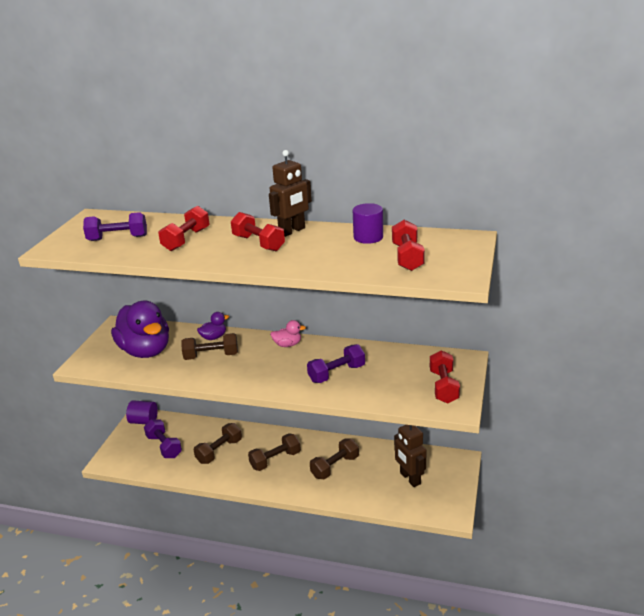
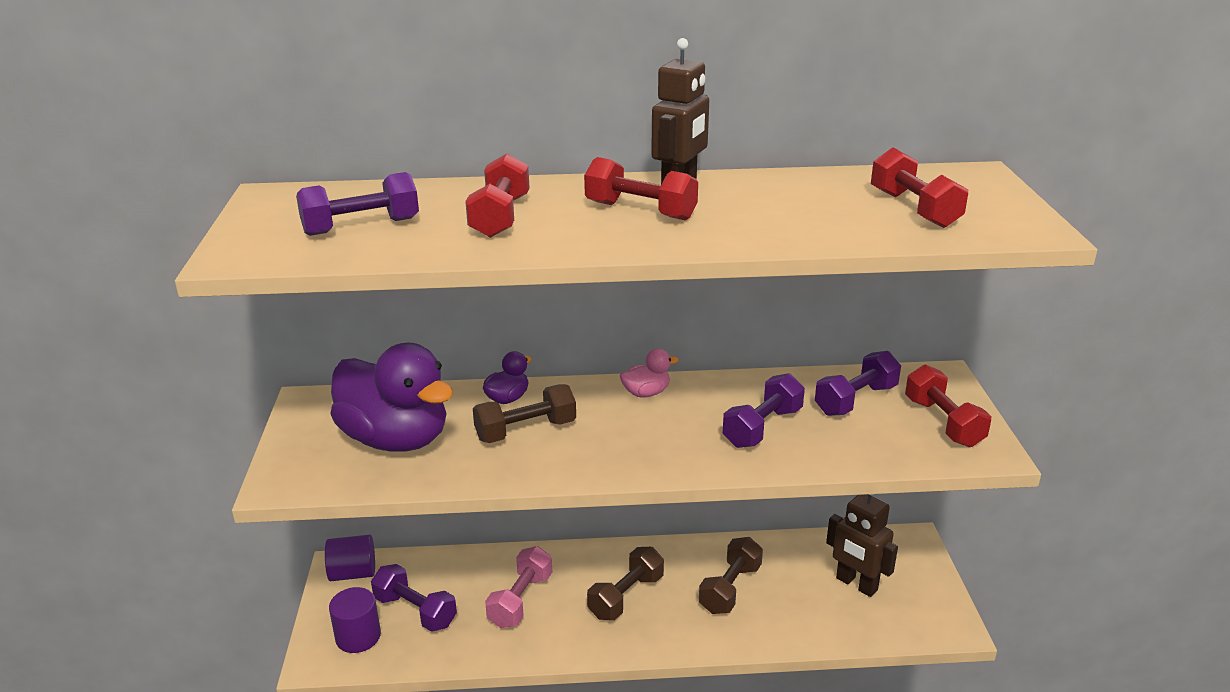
camera: 20 degrees left, 0 degrees up
(219, 451) = (520, 600): brown dumbbell -> pink dumbbell
(368, 237) = (817, 186): purple cylinder -> purple cylinder (358, 636)
(402, 366) = (856, 400): none -> purple dumbbell

